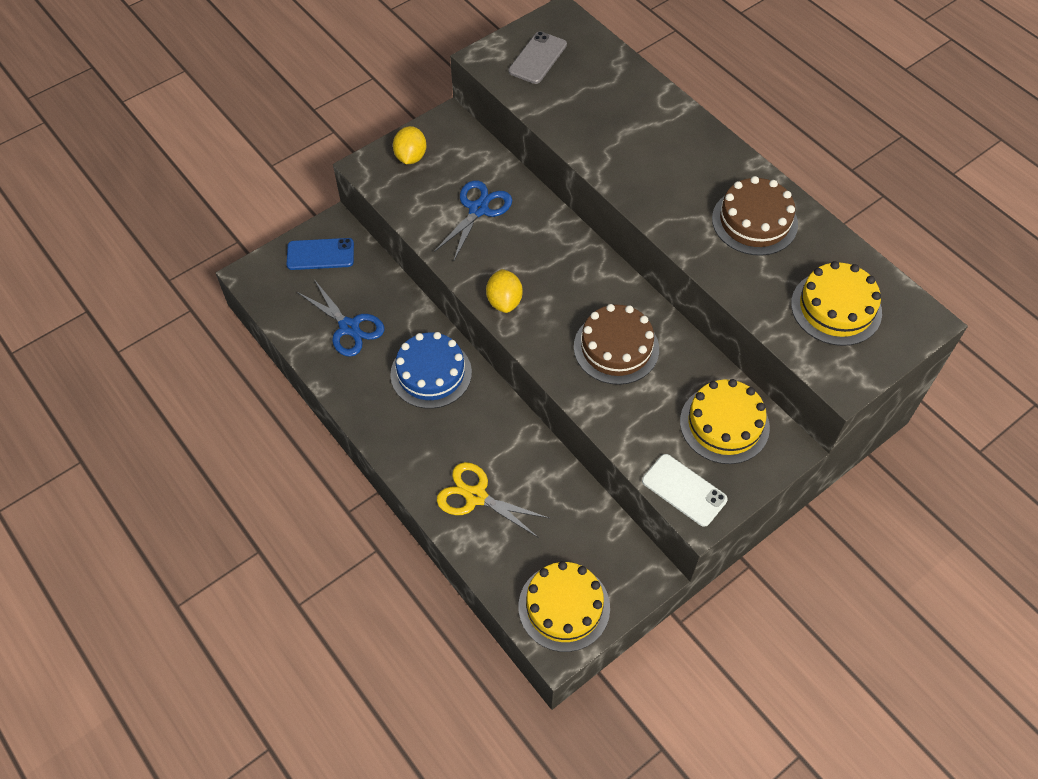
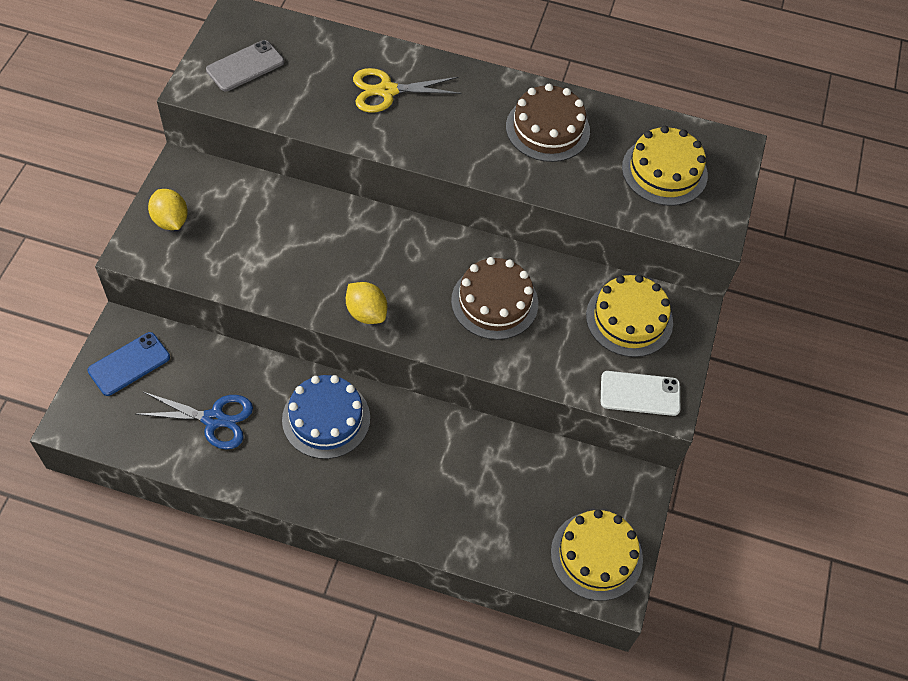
camera: 40 degrees left, 0 degrees up
(476, 496) = (451, 507): yellow scissors -> yellow scissors (387, 91)
(478, 209) = (276, 239): blue scissors -> none
(537, 58) = (245, 66): grey phone -> grey phone turned 60 degrees clockwise

